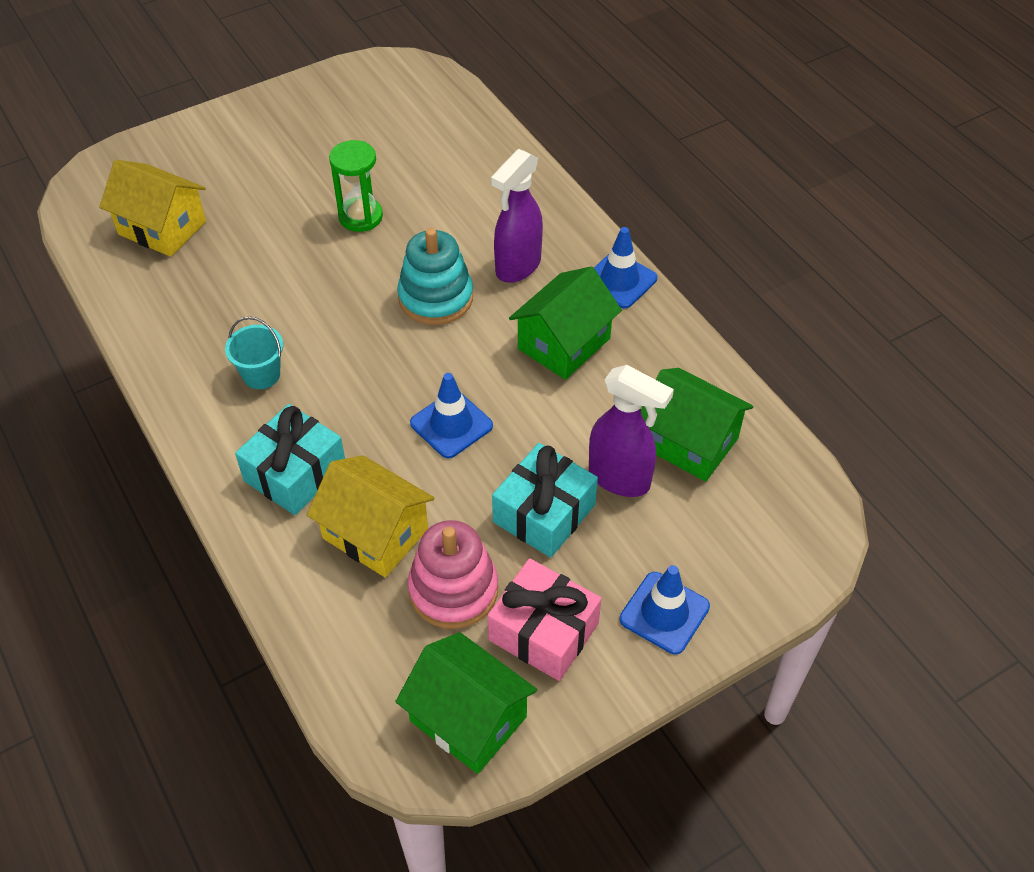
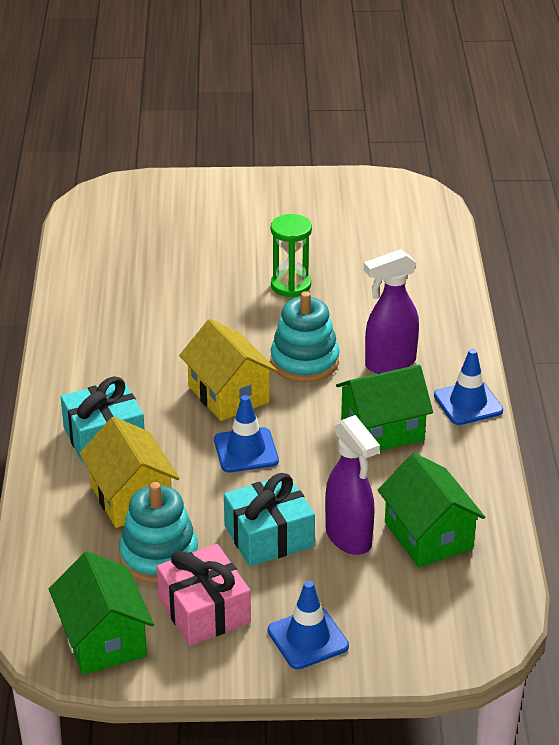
camera: 30 degrees right, 15 degrees down
(162, 228) = (133, 242): yellow house -> yellow house (228, 394)
(261, 375) = (130, 364): turquoise bucket -> none
(453, 590) = (159, 556): pink stacking toy -> turquoise stacking toy

